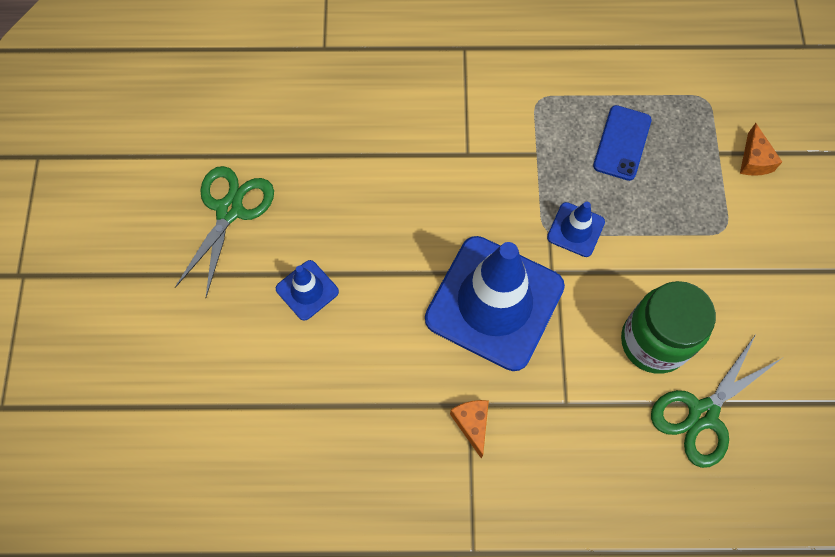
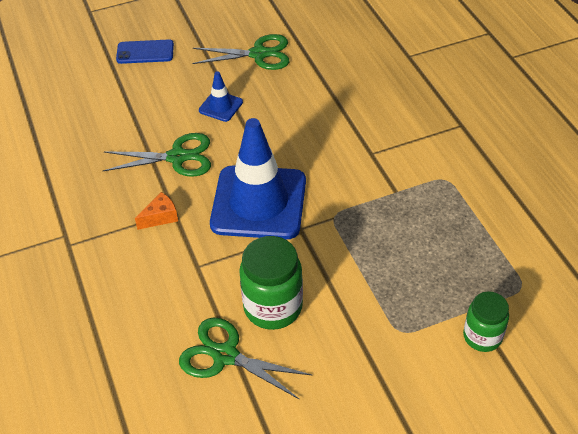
camera: 70 degrees right, 20 degrees down
(376, 373) = (177, 157): none -> green scissors
(575, 230) = (344, 232): blue traffic cone -> none
(622, 143) = (440, 241): blue phone -> blue phone (145, 52)
(754, 160) = (482, 336): orange cheese -> green jar

